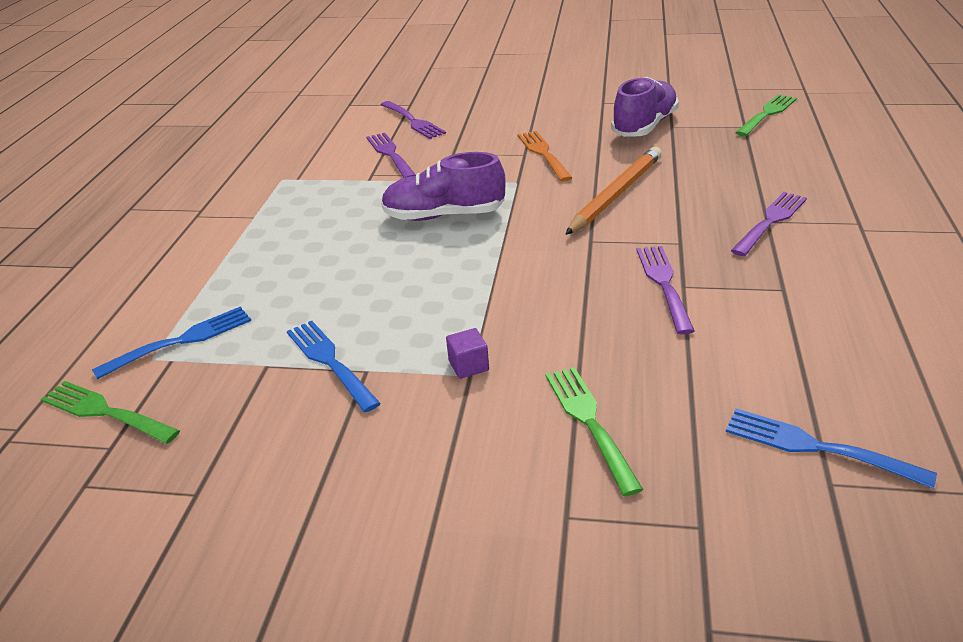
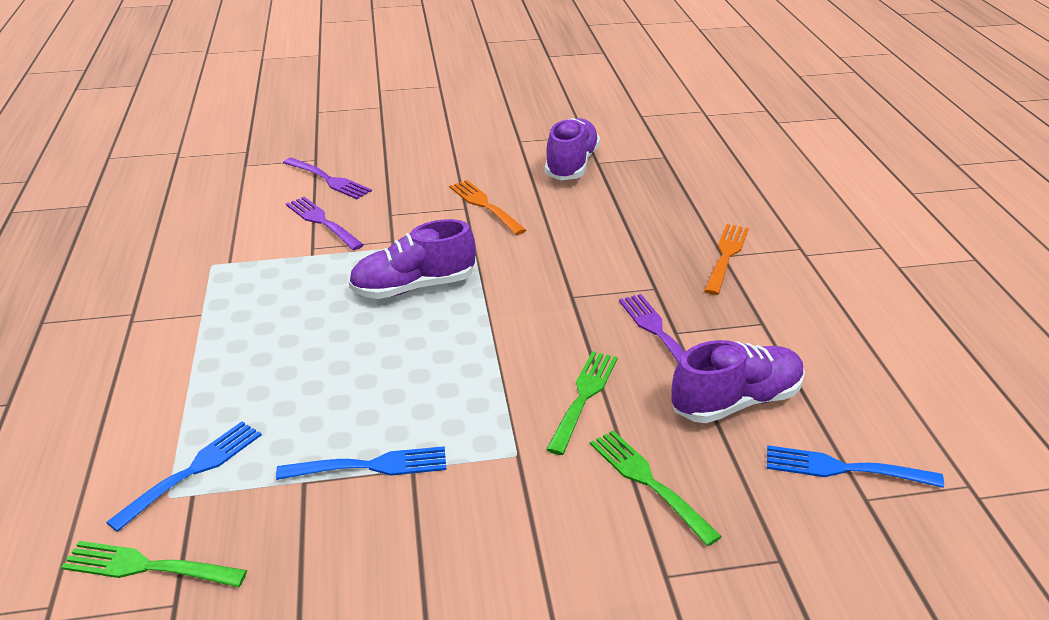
camera: 20 degrees left, 0 degrees up
(330, 362) = (370, 466): blue fork -> blue fork turned 135 degrees clockwise
(468, 366) = (512, 446): purple cube -> none
(616, 194) = (575, 243): orange pencil -> none
(720, 360) = (736, 402): none -> purple shoe
(767, 114) = (680, 141): green fork -> green fork (583, 397)
(770, 221) = (726, 256): purple fork -> orange fork

